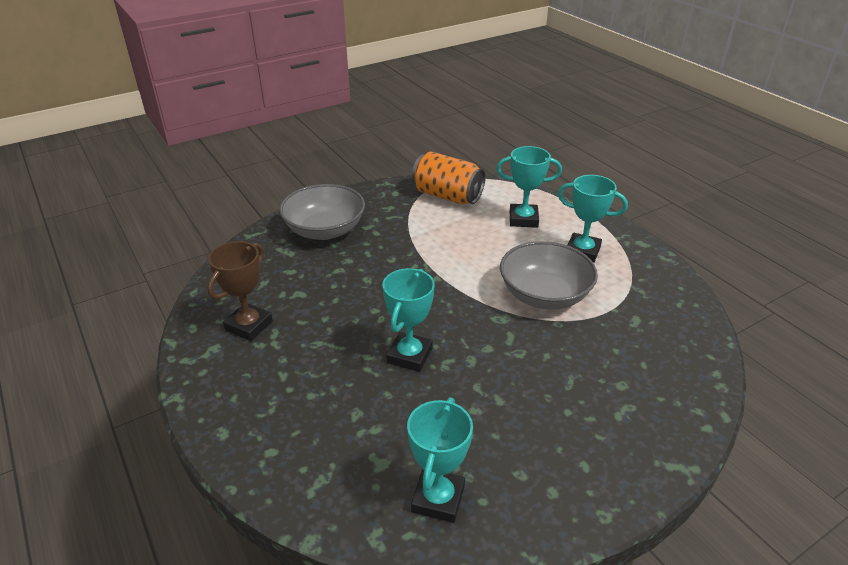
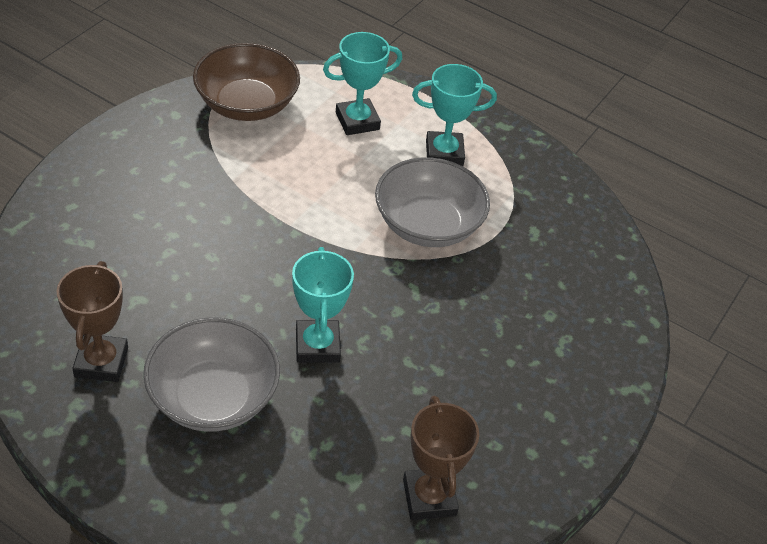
camera: 30 degrees left, 10 degrees up
(325, 230) = (114, 196): grey bowl -> grey bowl (213, 397)
(438, 499) = (429, 497): turquoise trophy -> brown trophy
(447, 196) = (246, 104): orange can -> brown bowl

